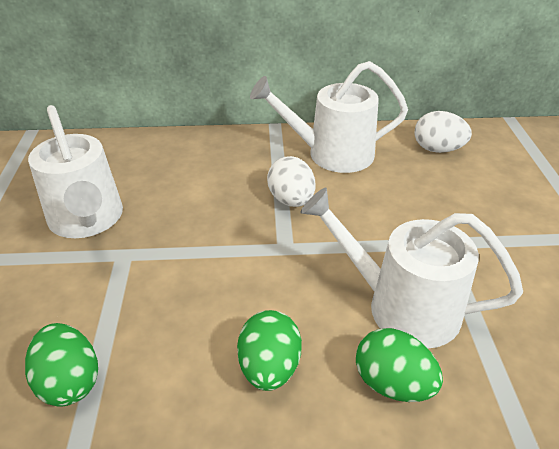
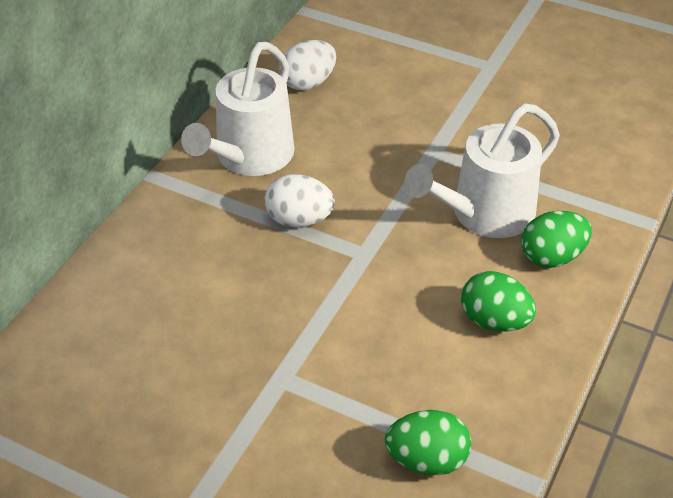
camera: 60 degrees left, 5 degrees up
(87, 220) = (197, 394): white watering can -> none

